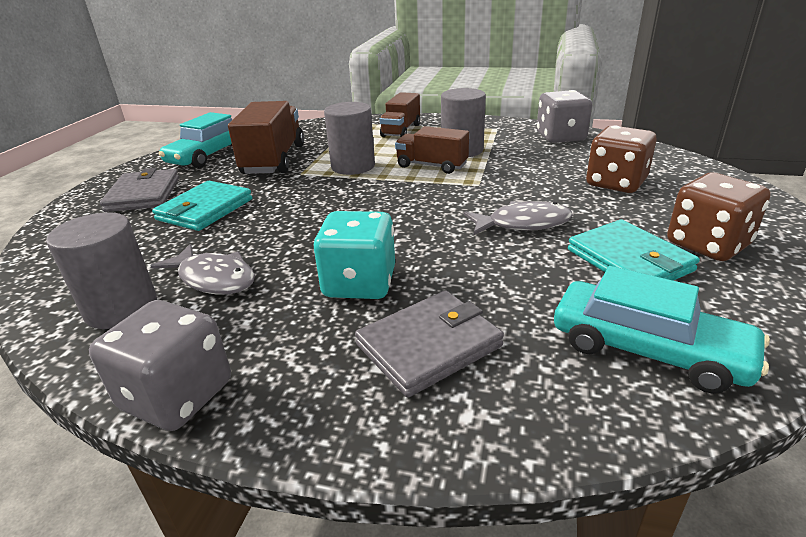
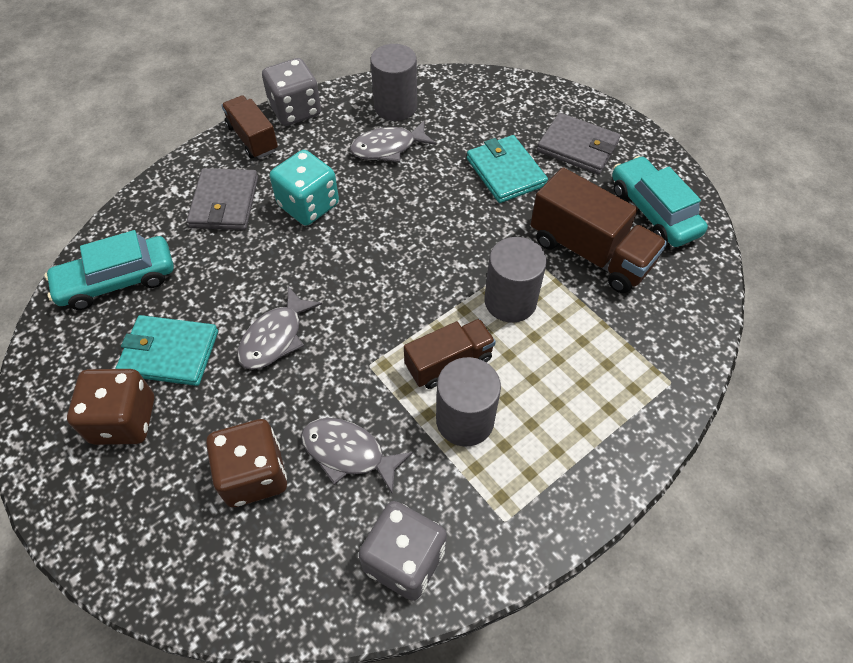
camera: 125 degrees right, 25 degrees up
(401, 130) = (591, 410): brown truck -> brown truck (252, 138)
(543, 167) = (348, 453): none -> grey fish

